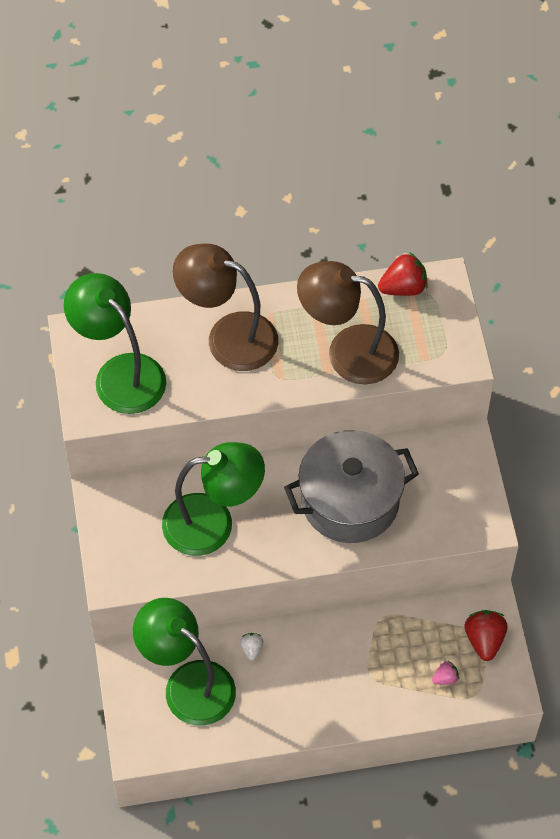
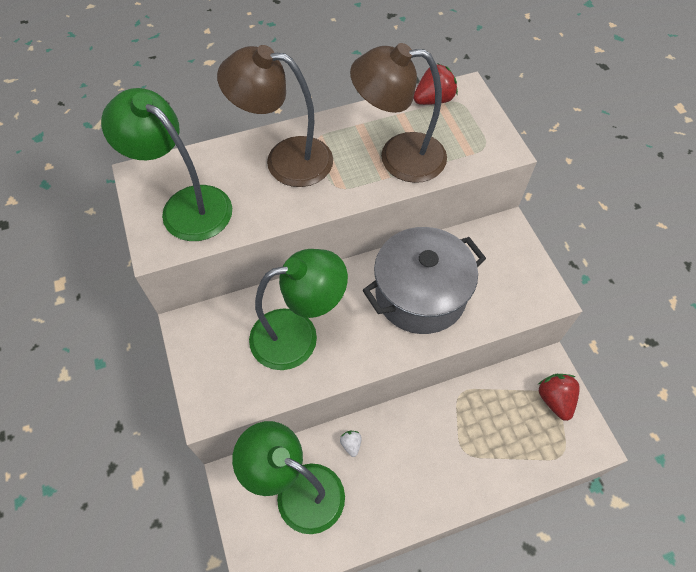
camera: 10 degrees left, 0 degrees up
(445, 678) = (531, 442): pink strawberry -> none

